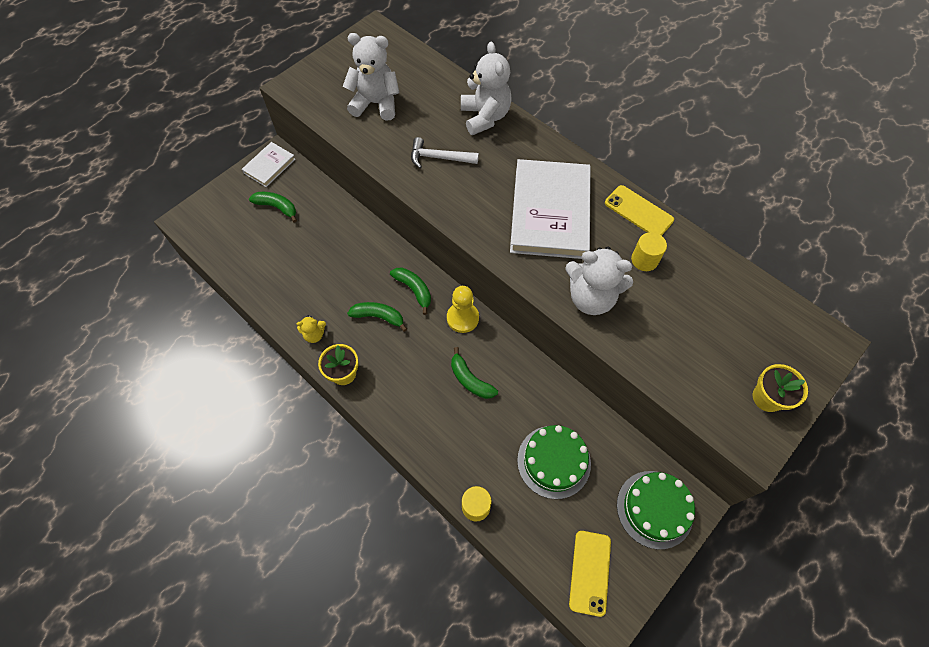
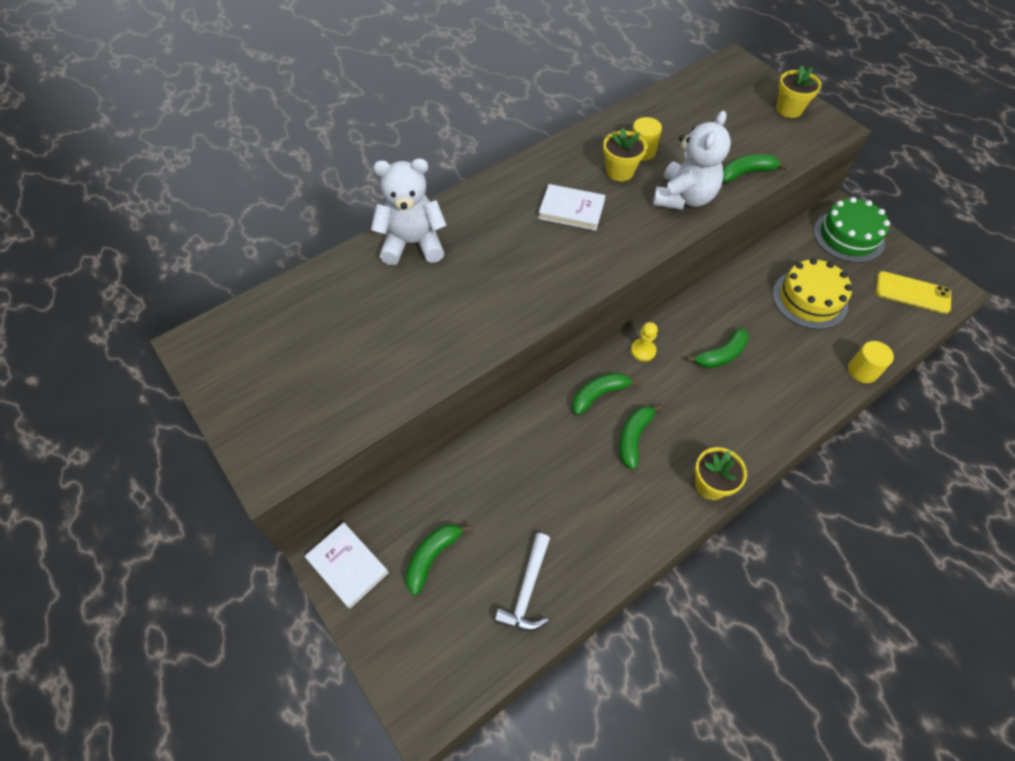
camera: 80 degrees left, 5 degrees down
(314, 335) = (654, 516): yellow teddy bear -> none
(376, 104) = (348, 357): white teddy bear -> none
(439, 158) = (467, 298): white hammer -> white hammer (527, 590)
(462, 318) = (643, 351): yellow pawn -> yellow pawn, size x0.66
(550, 212) = (571, 210): white book -> white book, size x0.50
(553, 461) = (809, 299): green cake -> yellow cake
(610, 244) = (620, 171): none -> yellow flower pot
(638, 211) = (582, 143): yellow phone -> none
(644, 352) = (746, 173): none -> green banana

